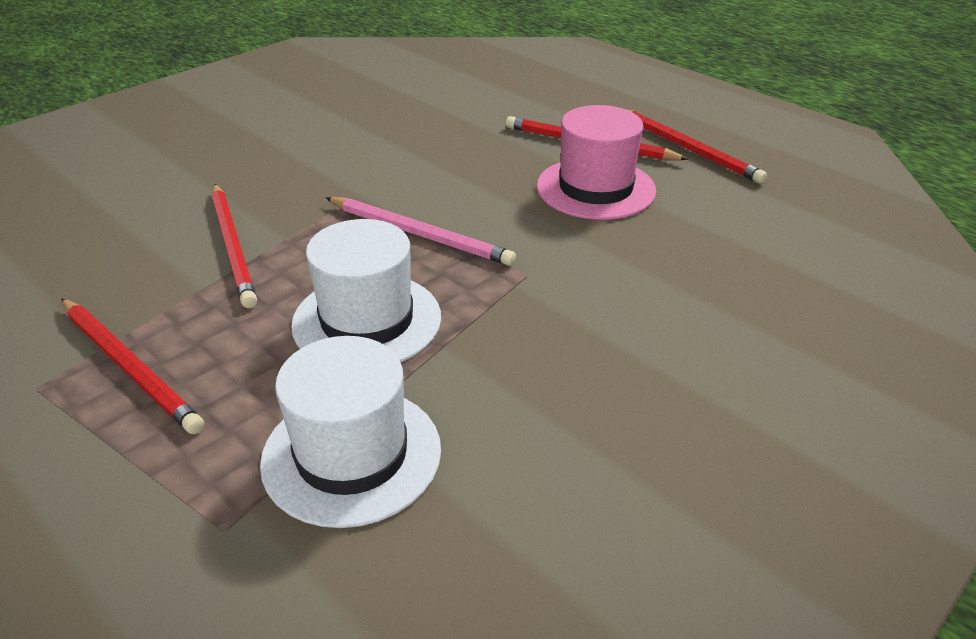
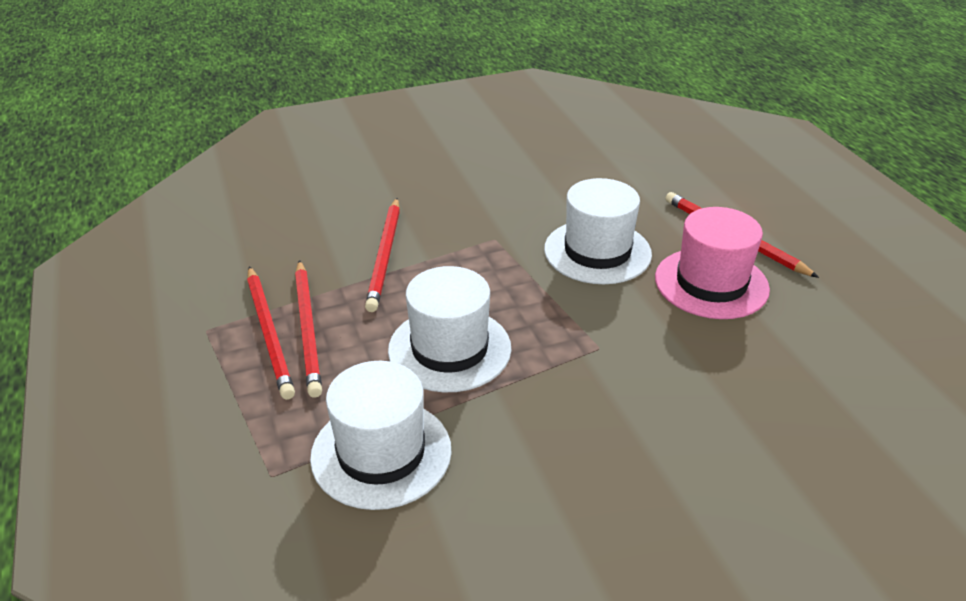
camera: 25 degrees right, 0 degrees up
(420, 234) = (532, 285): pink pencil -> none
(468, 187) = (597, 252): none -> white hat
(687, 148) = (829, 265): red pencil -> red pencil (308, 329)

